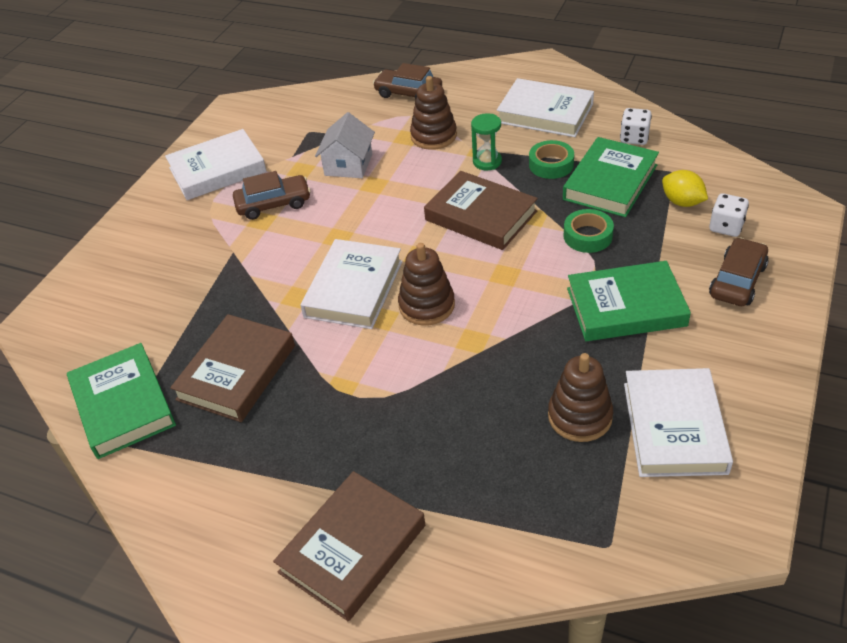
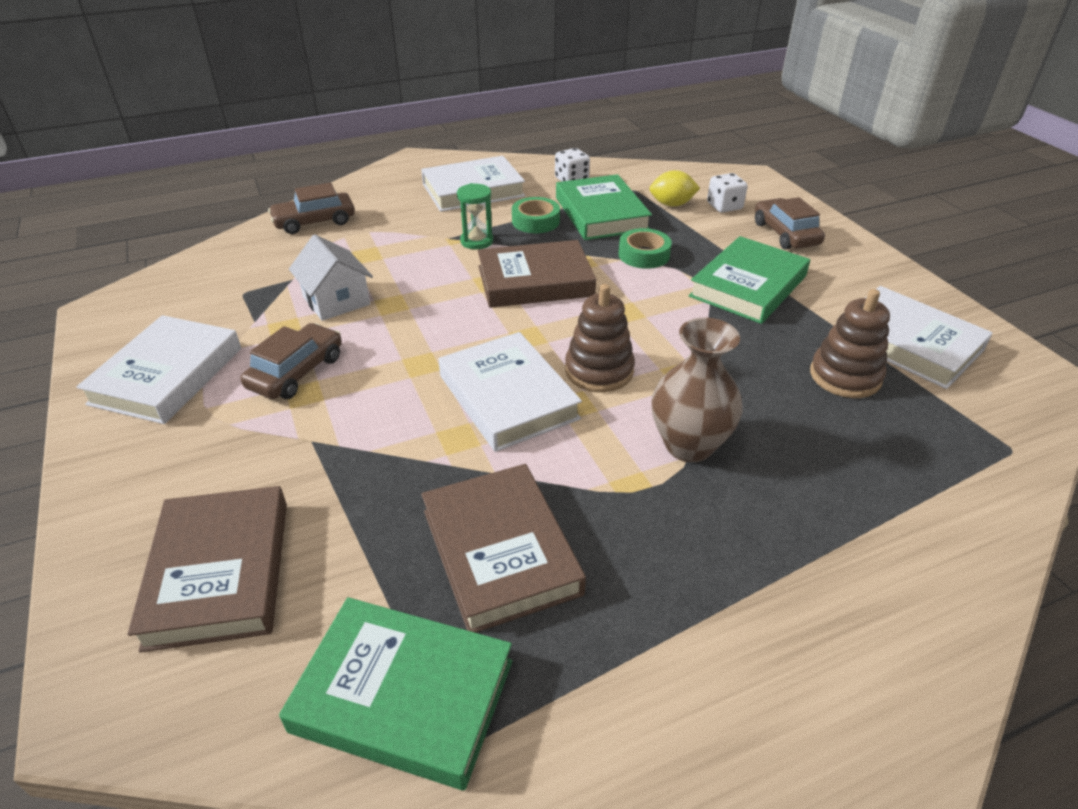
camera: 50 degrees left, 5 degrees down
(353, 549) = (875, 618): brown book -> brown book (220, 572)
(406, 387) = (689, 445): none -> brown vase
(433, 136) = (394, 243): brown stacking toy -> none

